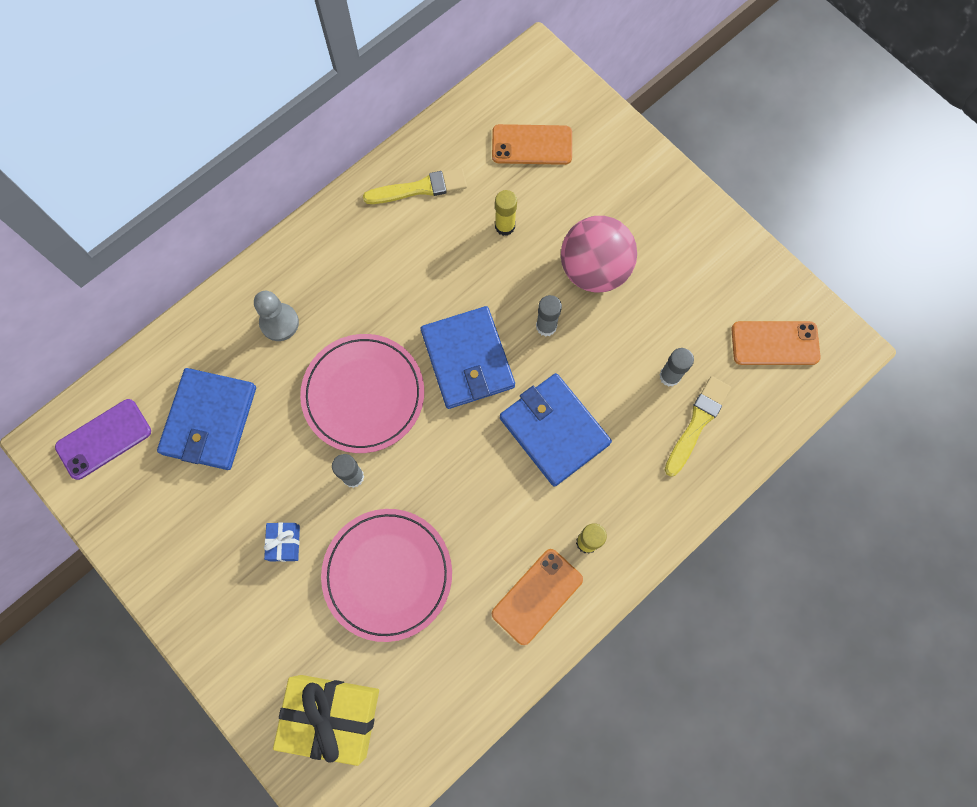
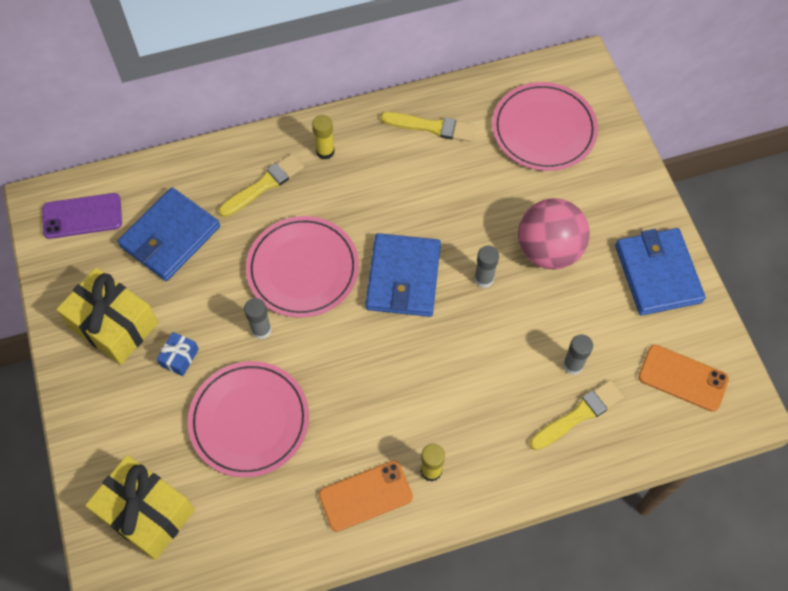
camera: 25 degrees right, 10 degrees down
(198, 540) = (114, 325): none -> yellow gift
(279, 323) = (264, 185): grey pawn -> yellow brush
(505, 226) = (488, 185): yellow glue stick -> yellow glue stick (325, 151)
(532, 145) = (544, 129): orange phone -> pink plate
(554, 430) = (448, 366): blue wallet -> blue wallet (658, 274)

